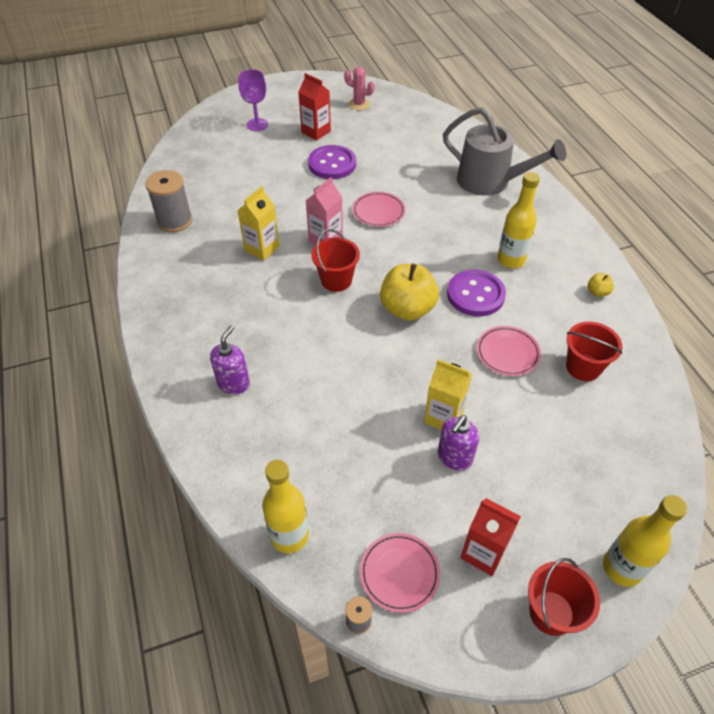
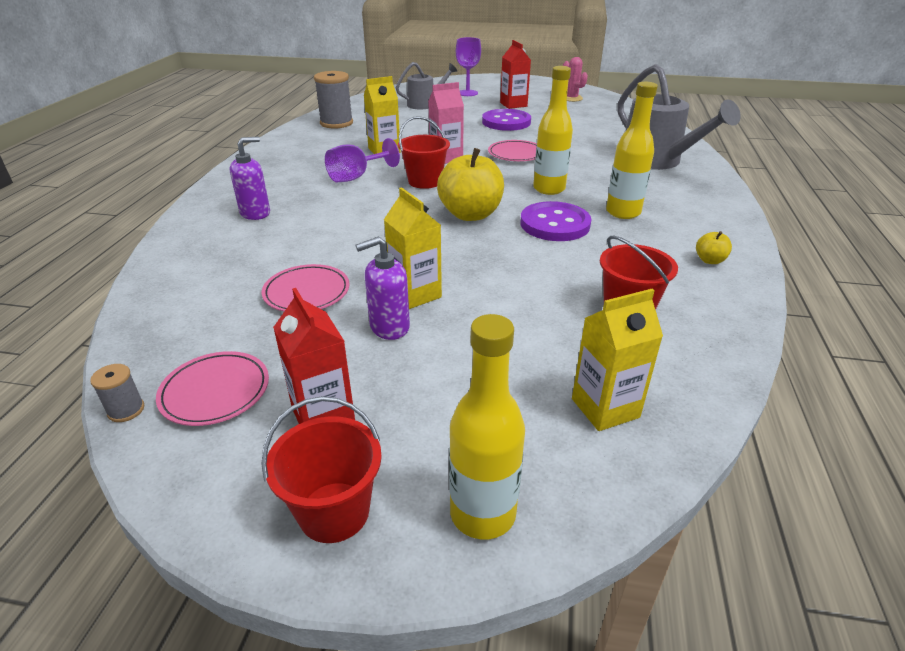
camera: 30 degrees right, 15 degrees down
(233, 158) = (425, 104): none -> grey watering can
(273, 297) = (356, 177): none -> purple goblet
(289, 536) = (159, 320): yellow bottle -> yellow bottle (549, 189)
(507, 353) = (543, 272): pink plate -> pink plate (307, 292)
(626, 459) = (605, 408): none -> yellow carton

